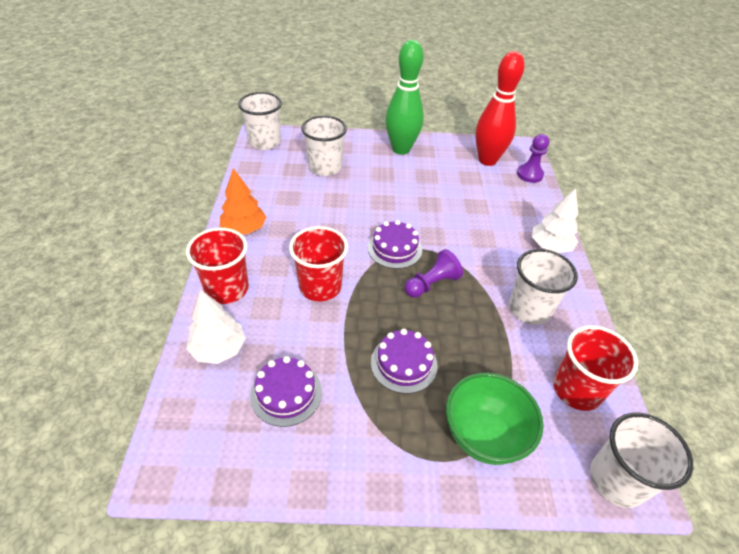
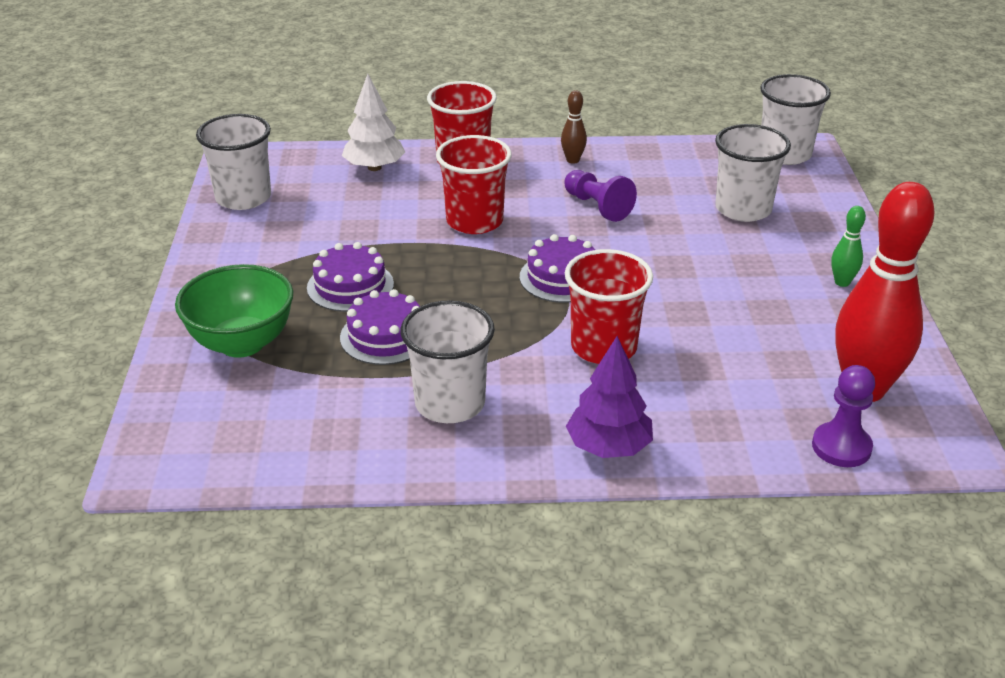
camera: 90 degrees right, 10 degrees down
(244, 229) = (573, 160): orange tree -> brown bowling pin
(286, 393) = (314, 211): purple cake -> purple cake (386, 336)
(401, 149) = (842, 282): green bowling pin -> green bowling pin, size x0.42
(431, 284) = (492, 310): purple pawn -> purple pawn (597, 207)
(550, 246) = (608, 447): white tree -> purple tree
(576, 390) = (298, 433): red cup -> red cup (604, 347)
(616, 480) = (162, 448): white cup -> white cup (243, 198)

